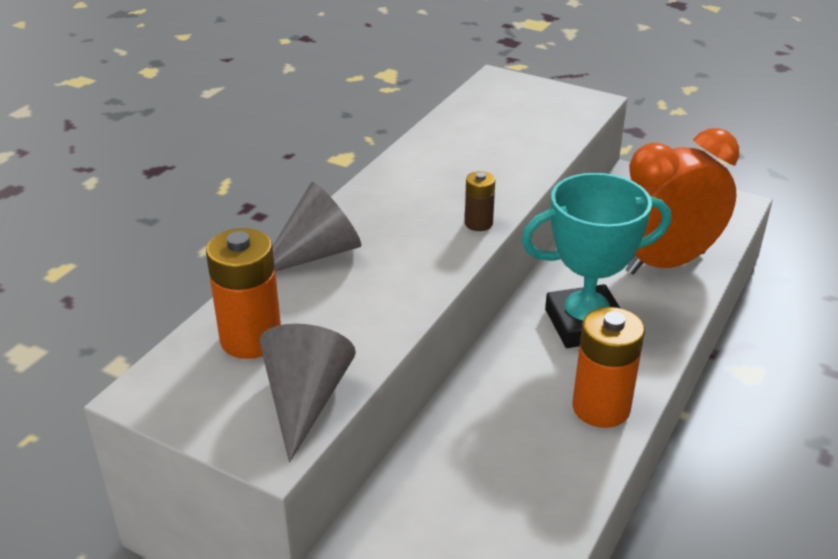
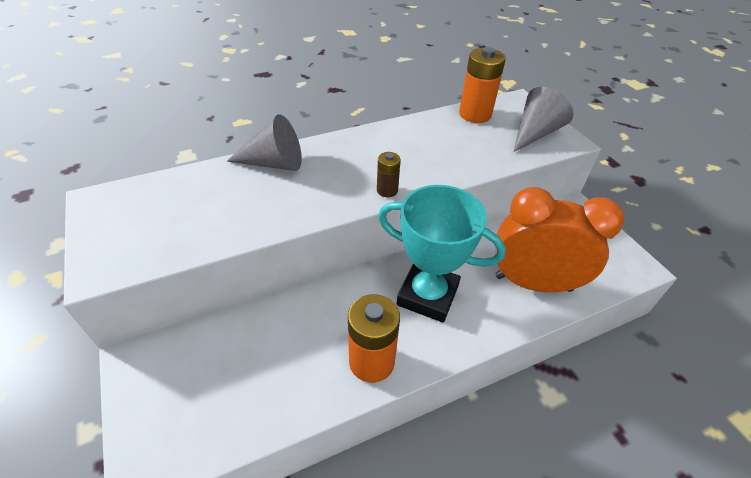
camera: 35 degrees right, 10 degrees up
(251, 339) = (177, 197): orange battery -> orange battery (475, 114)
(305, 400) = (151, 251): grey cone -> grey cone (535, 133)

